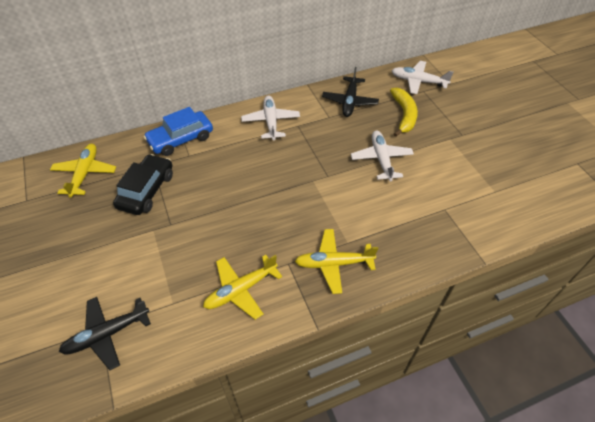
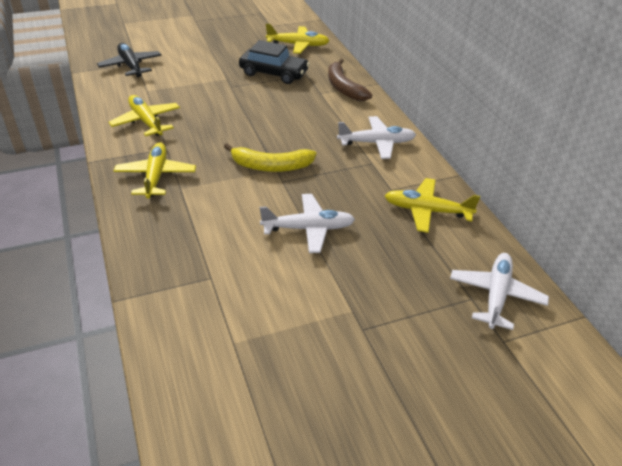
camera: 90 degrees right, 10 degrees down
(181, 139) = (343, 87): blue car -> brown banana
(349, 102) = (427, 211): black plane -> yellow plane
(404, 115) = (403, 264): yellow banana -> yellow banana (271, 166)

